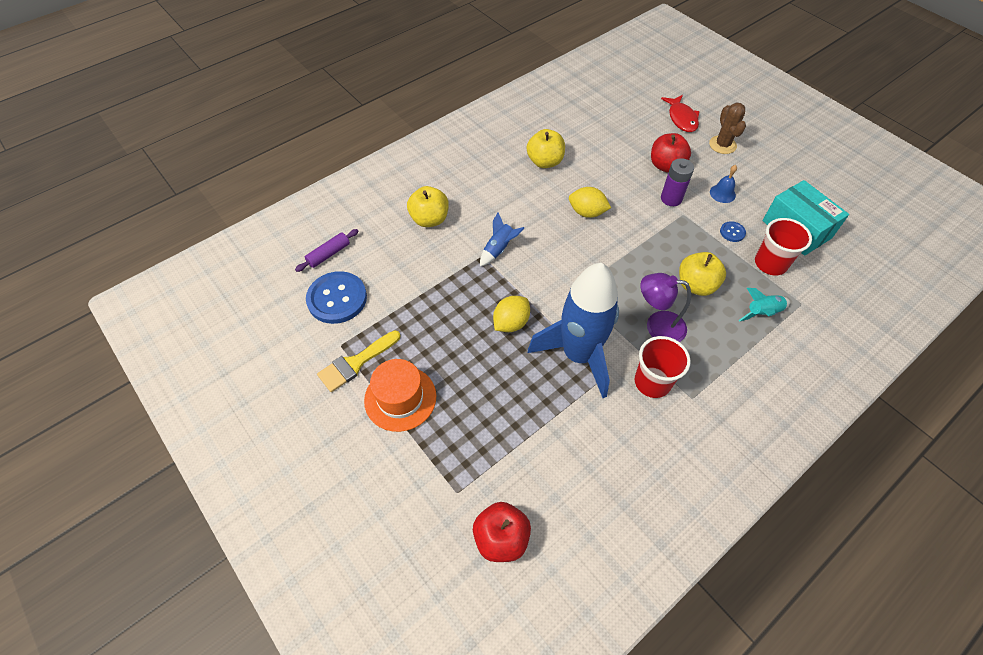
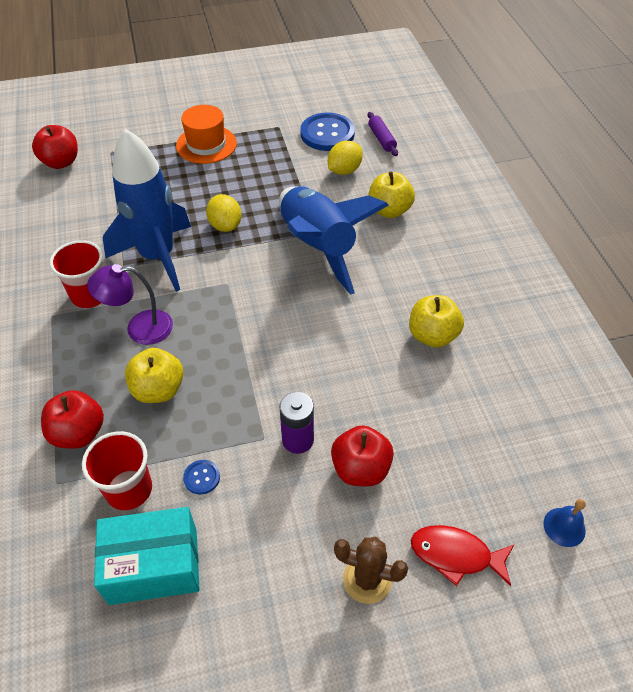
camera: 115 degrees right, 5 degrees down
(355, 363) = (255, 130): yellow brush -> none
(499, 249) = (317, 247): blue rocket -> blue rocket, size x2.46
(587, 212) = (325, 340): yellow lemon -> yellow lemon (344, 170)
(657, 326) = (139, 328): purple lamp -> purple lamp turned 135 degrees counterclockwise
(722, 193) = (271, 510): blue bell -> blue bell (564, 527)
(762, 313) = (79, 433): turquoise rocket -> red apple

